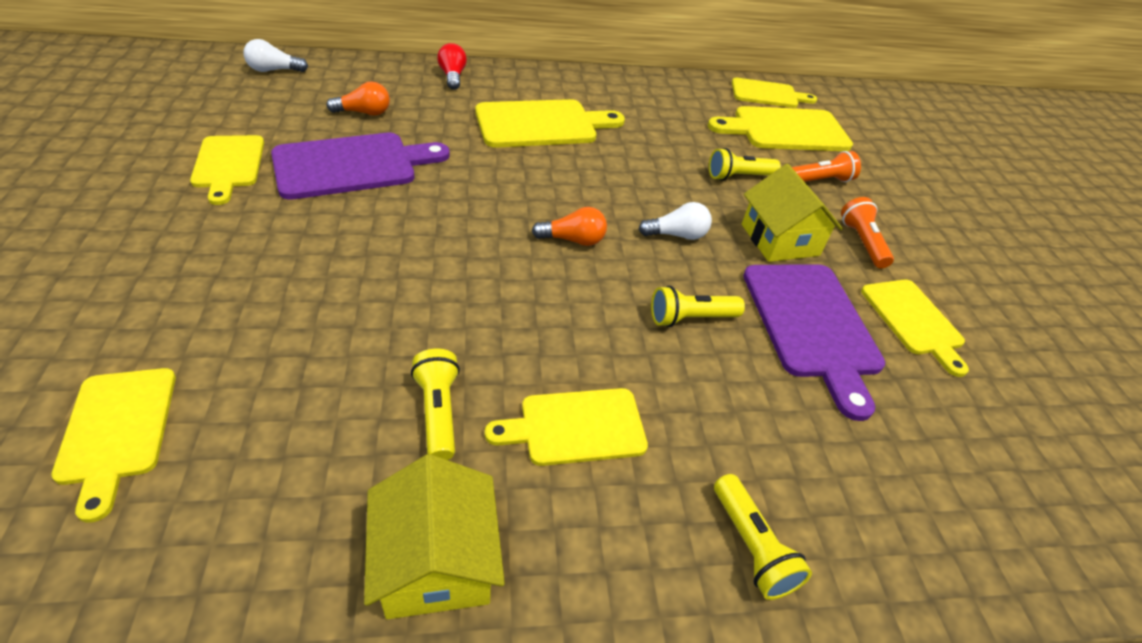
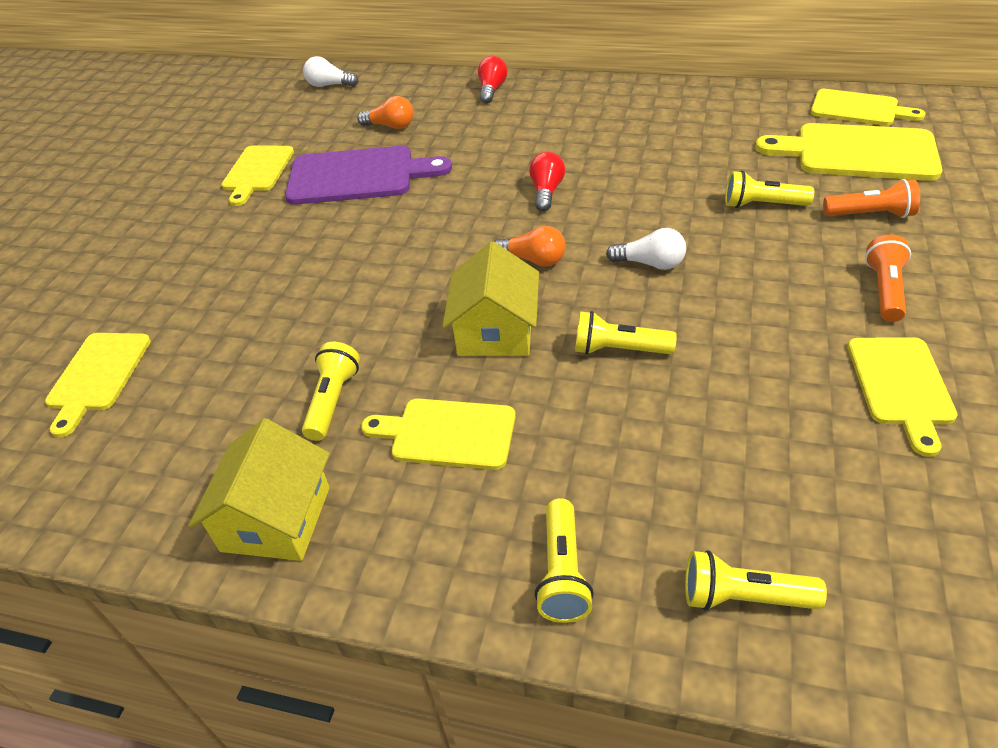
camera: 30 degrees right, 0 degrees up
(542, 124) = (561, 140): yellow cutting board -> none
(552, 173) = (546, 192): none -> red light bulb
(780, 240) = (774, 278): yellow house -> yellow house (495, 331)
(812, 325) = (759, 374): purple cutting board -> none
(903, 530) = (743, 597): none -> yellow flashlight

